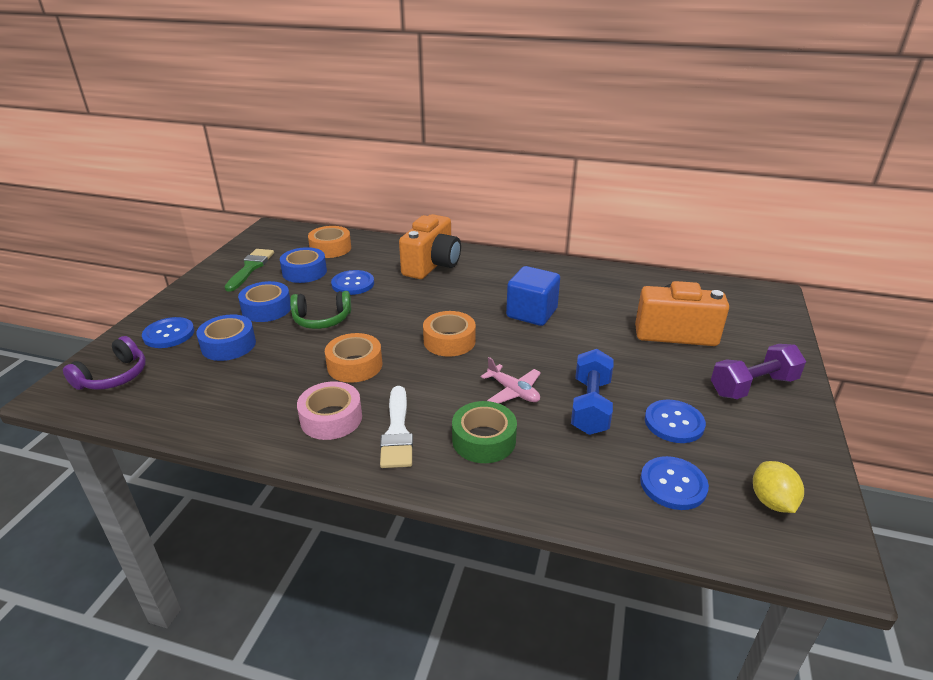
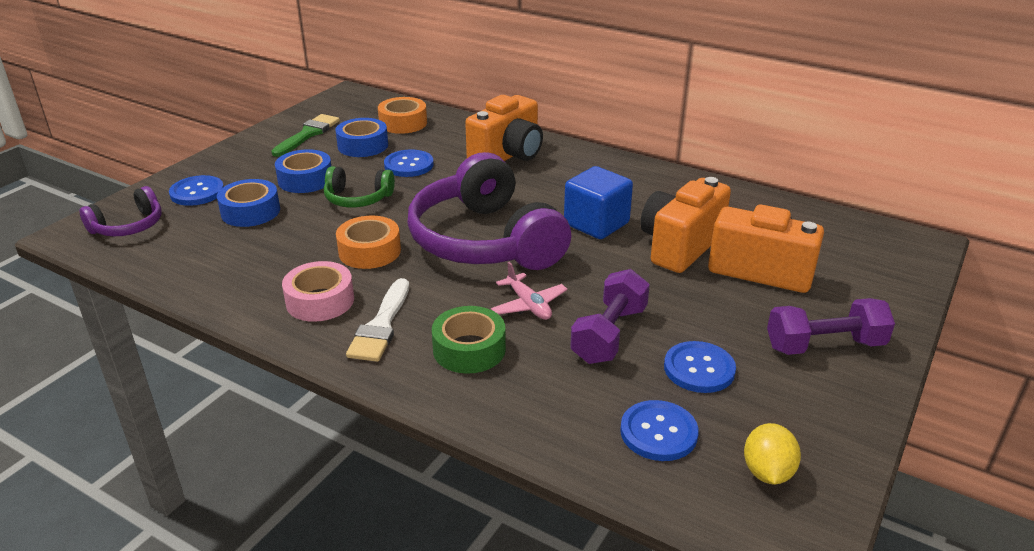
camera: 15 degrees right, 0 degrees up
(449, 341) = (485, 241): orange tape -> purple headphones
(590, 406) = (609, 334): blue dumbbell -> purple dumbbell
(605, 322) = (680, 246): none -> orange camera

